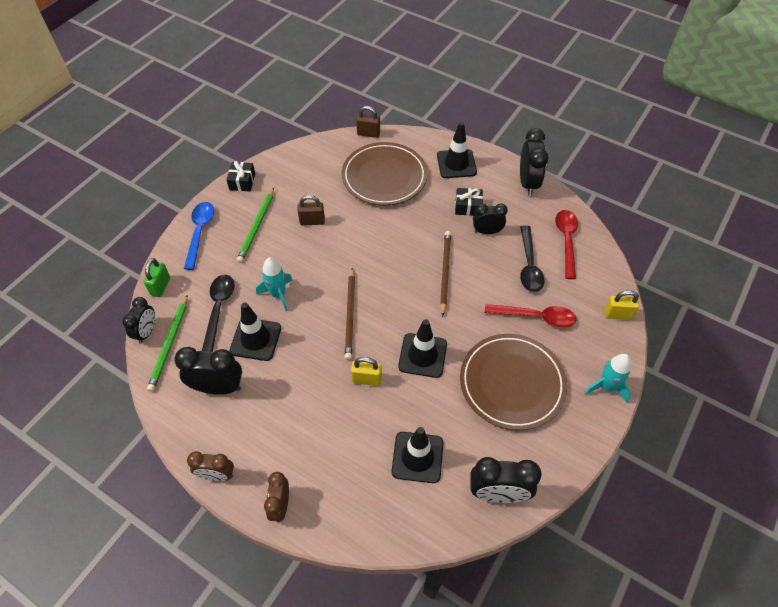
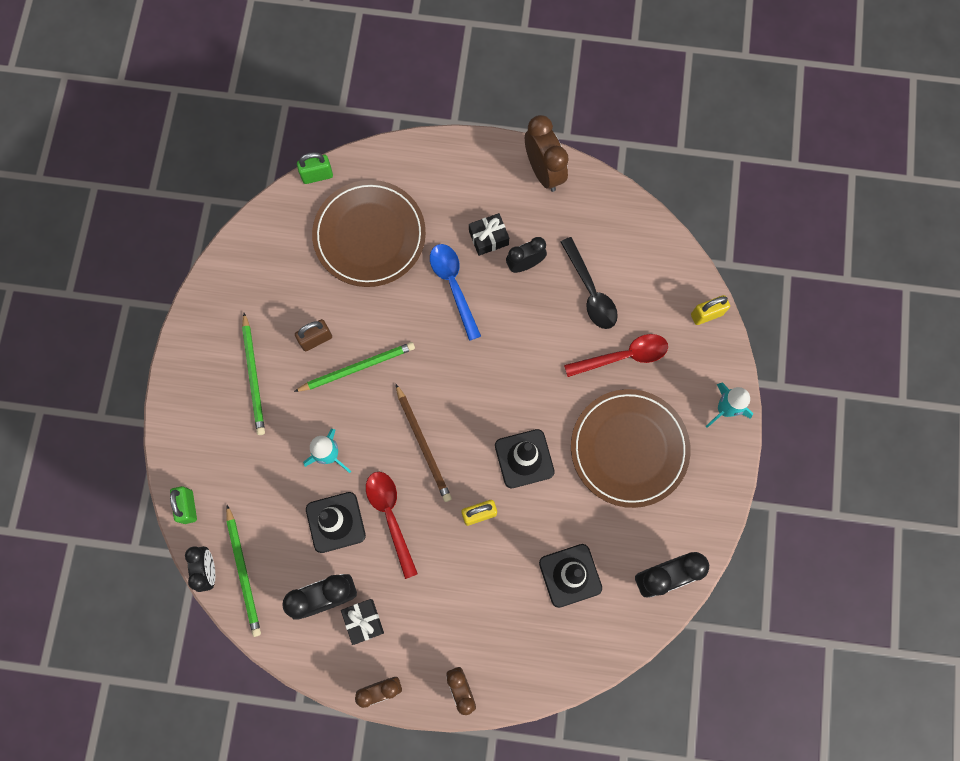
camera: 25 degrees left, 20 degrees up
(200, 232) = (190, 414): blue spoon -> blue spoon (453, 286)
(219, 309) = (273, 504): black spoon -> none
(242, 181) = (198, 319): black gift -> black gift (363, 621)
(331, 248) = (357, 367): none -> green pencil
(368, 134) = (317, 175): brown padlock -> green padlock
(445, 272) = (502, 342): brown pencil -> none
(456, 164) = (447, 178): black traffic cone -> none
(528, 183) = (544, 171): black clock -> brown clock
(566, 241) = (618, 238): red spoon -> red spoon (390, 516)

